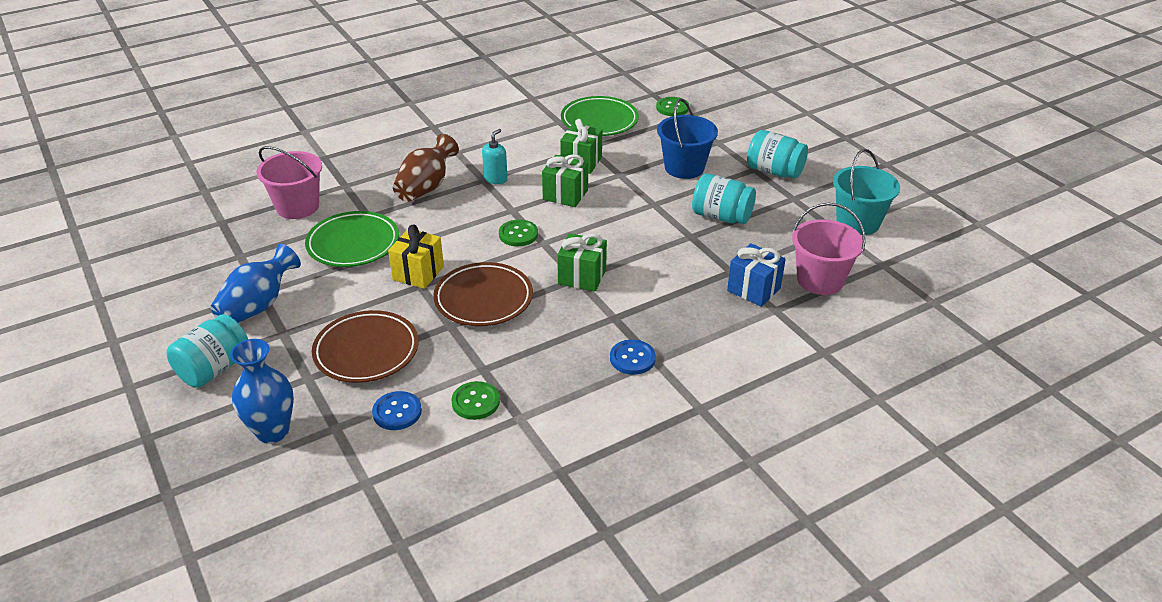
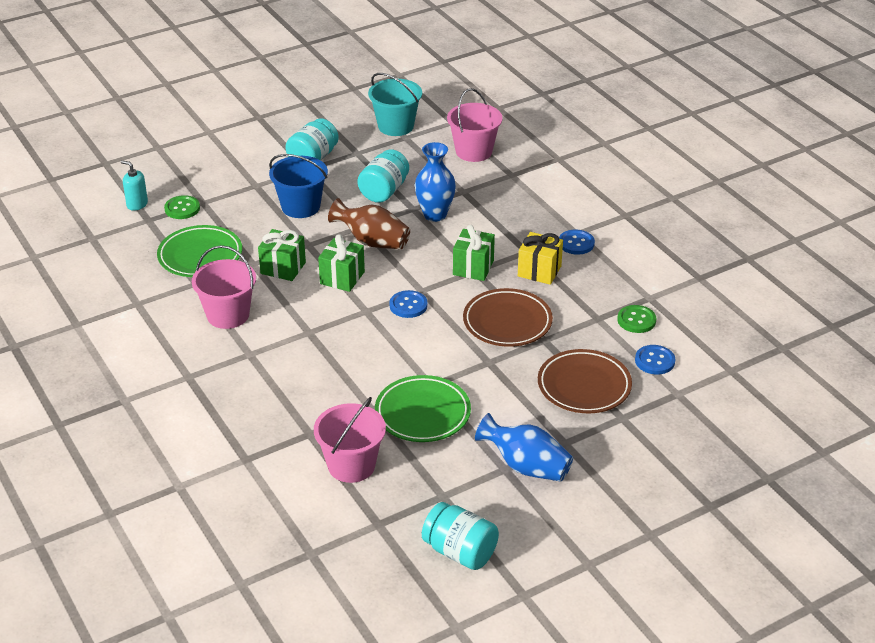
camera: 90 degrees left, 0 degrees up
(214, 369) = (619, 480): turquoise jar -> turquoise jar (460, 552)
(272, 431) = (689, 429): blue vase -> blue vase (435, 215)
(418, 273) = (470, 364): yellow gift -> yellow gift (539, 271)
(426, 187) = (320, 371): brown vase -> brown vase (372, 242)
(495, 179) = (308, 323): turquoise soap dispenser -> turquoise soap dispenser (137, 204)
(512, 139) = (228, 315): none -> pink bucket
(518, 234) = (408, 305): green button -> blue button
(753, 289) = (487, 182): blue gift -> none

